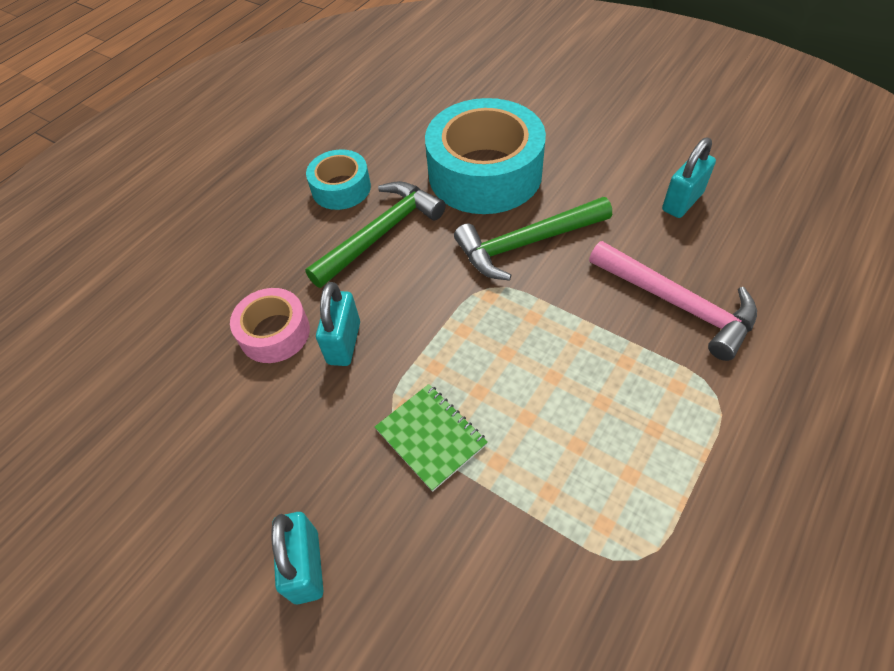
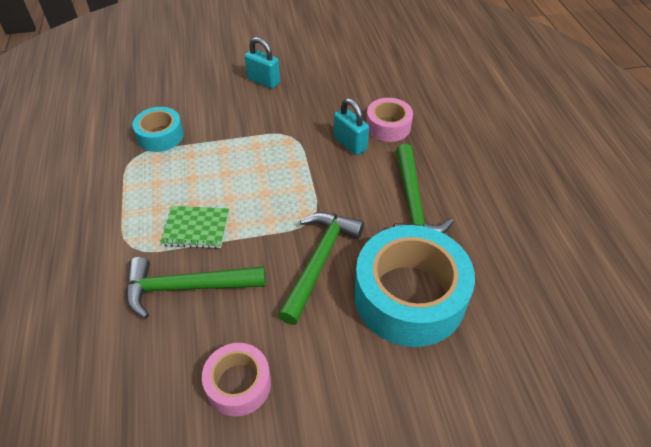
camera: 130 degrees right, 5 degrees down
(341, 188) = (480, 213): turquoise tape -> turquoise tape (160, 136)
(431, 437) = (262, 139): green notebook -> green notebook (196, 228)
(677, 304) = (187, 288): pink hammer -> green hammer
(682, 202) = (238, 384): turquoise padlock -> pink tape

